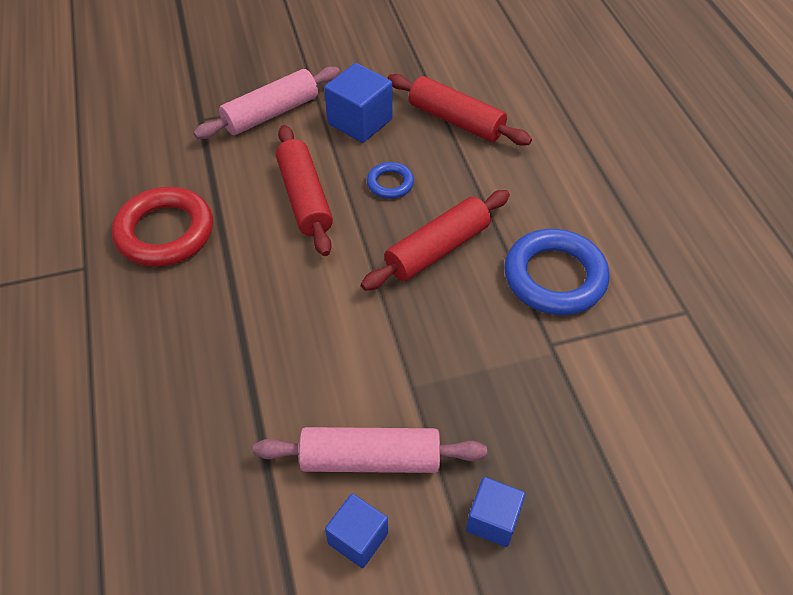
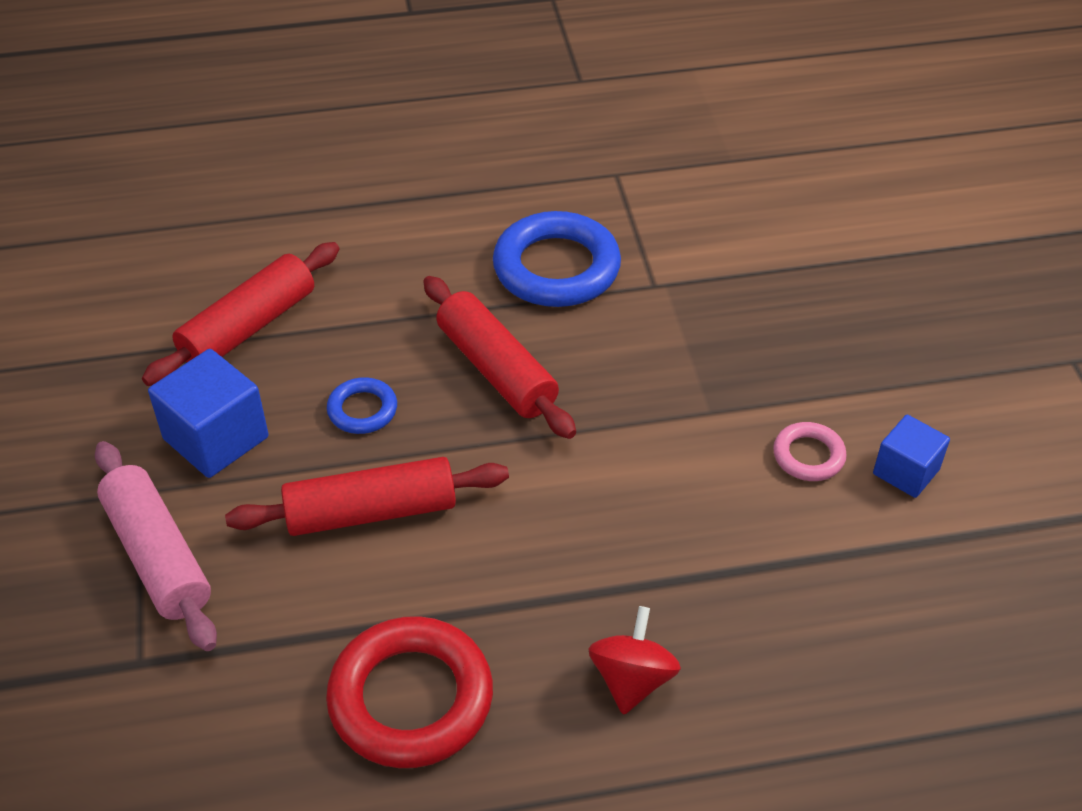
camera: 85 degrees left, 5 degrees down
(167, 342) = (632, 679): none -> red spinning top
(370, 459) = (808, 456): pink rolling pin -> pink ring
(493, 520) = (874, 359): blue cube -> none

